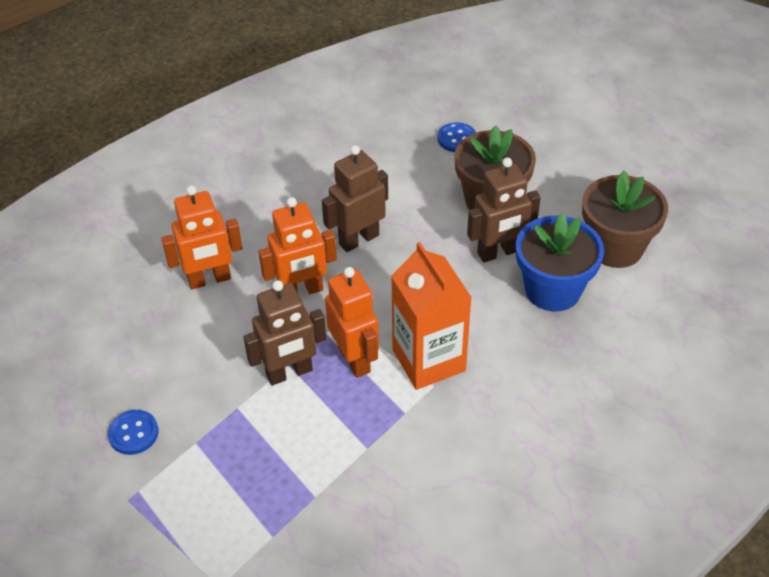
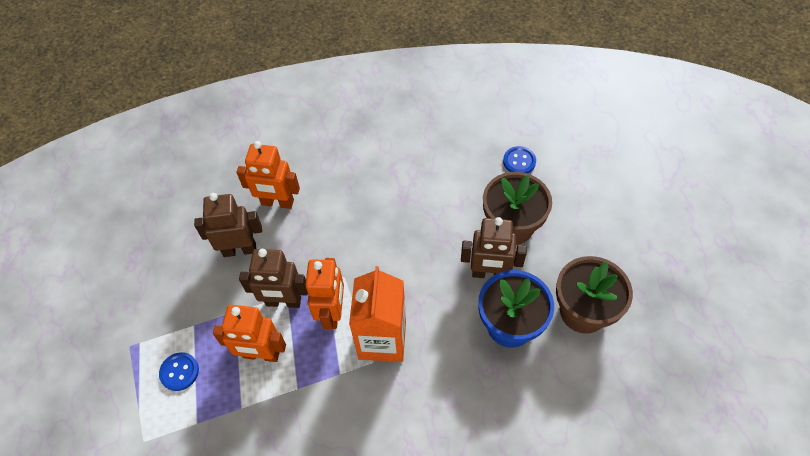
camera: 30 degrees right, 10 degrees up
(133, 433) = (161, 298): blue button -> blue button (179, 372)
(301, 291) = (330, 240): orange robot -> orange robot (261, 354)
(358, 239) = (395, 216): brown robot -> brown robot (240, 249)

